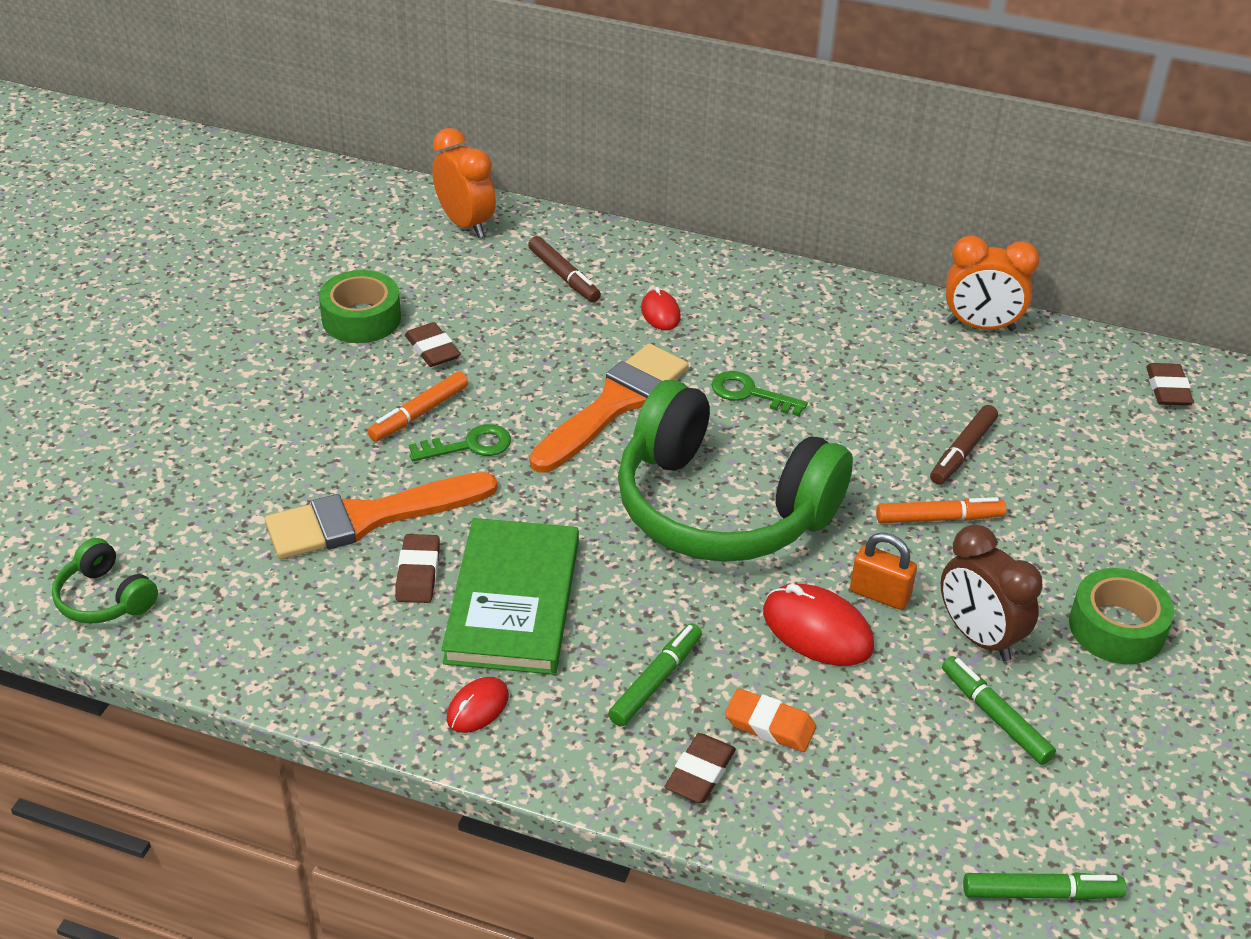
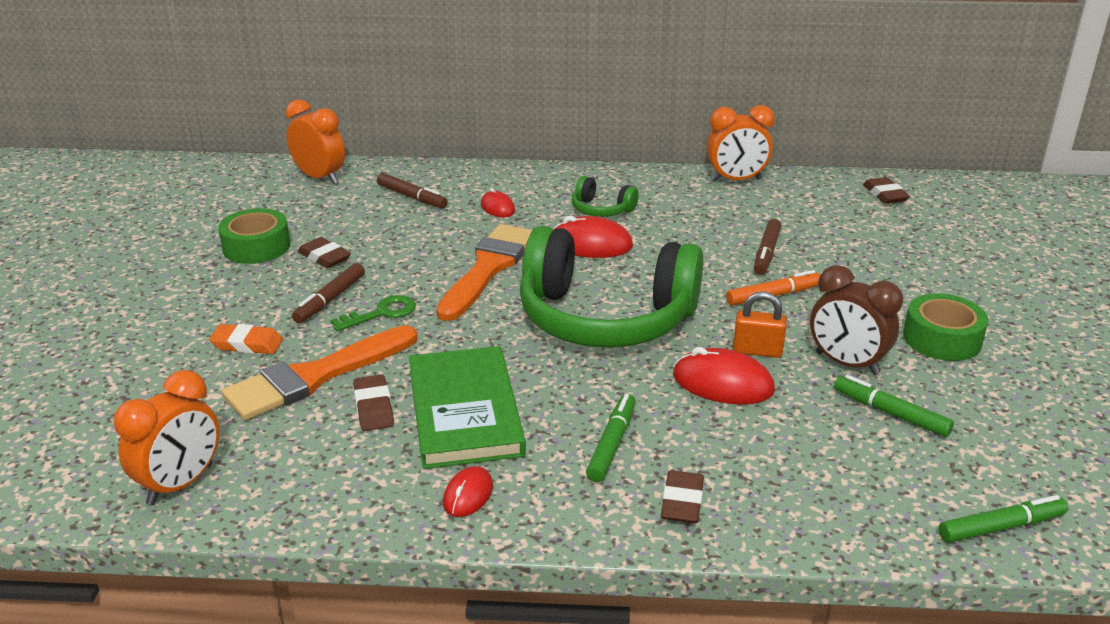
camera: 15 degrees left, 10 degrees down
(104, 598) = (85, 482): green headphones -> green headphones (601, 210)
(195, 624) = (180, 484): none -> orange clock
(419, 414) = (330, 299): orange marker -> brown marker
(750, 393) = (590, 244): green key -> red mouse
(770, 725) = (721, 456): orange eraser -> orange eraser (247, 344)

